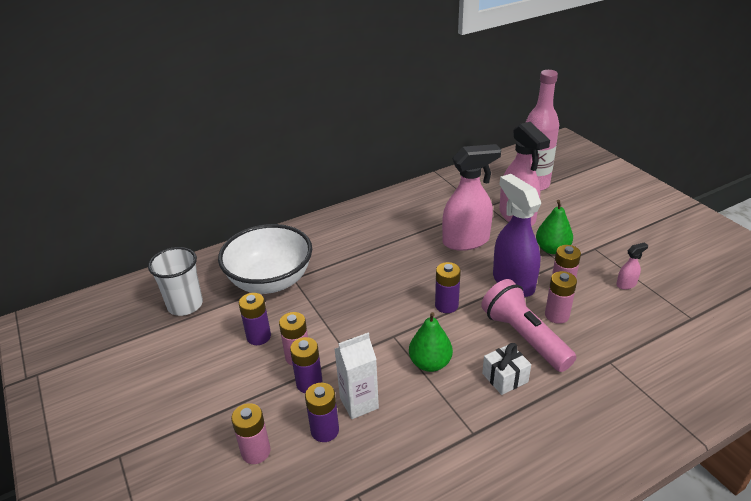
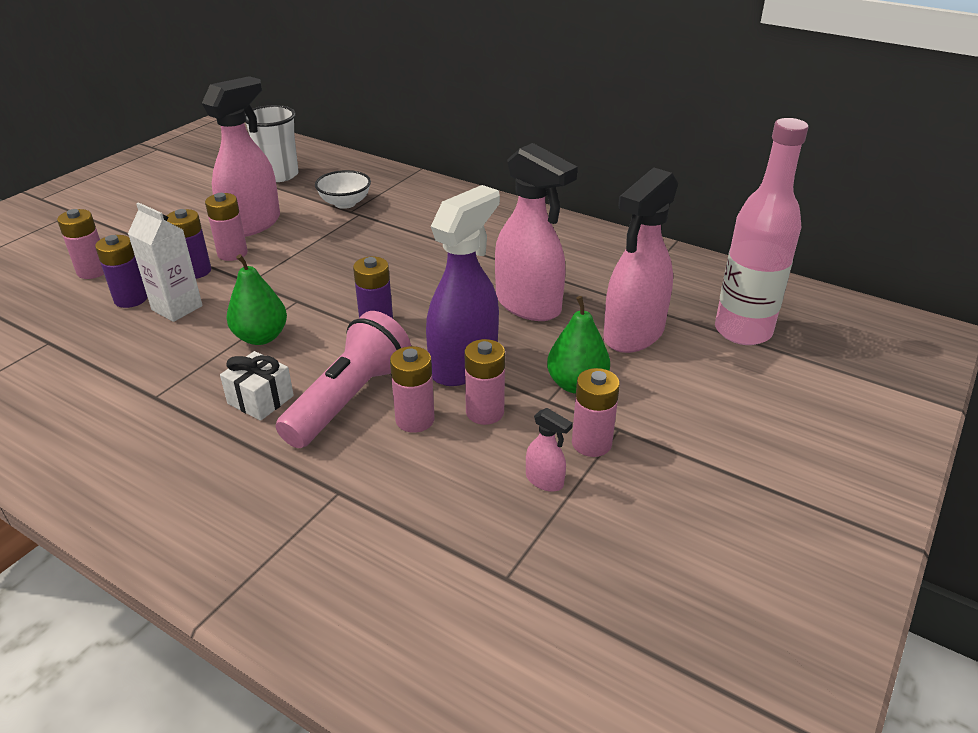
camera: 60 degrees right, 0 degrees up
(258, 336) = (252, 224): purple battery -> pink spray bottle
(270, 281) = (345, 203): white bowl -> white bowl, size x0.50
(603, 260) = (591, 443): none -> pink battery

